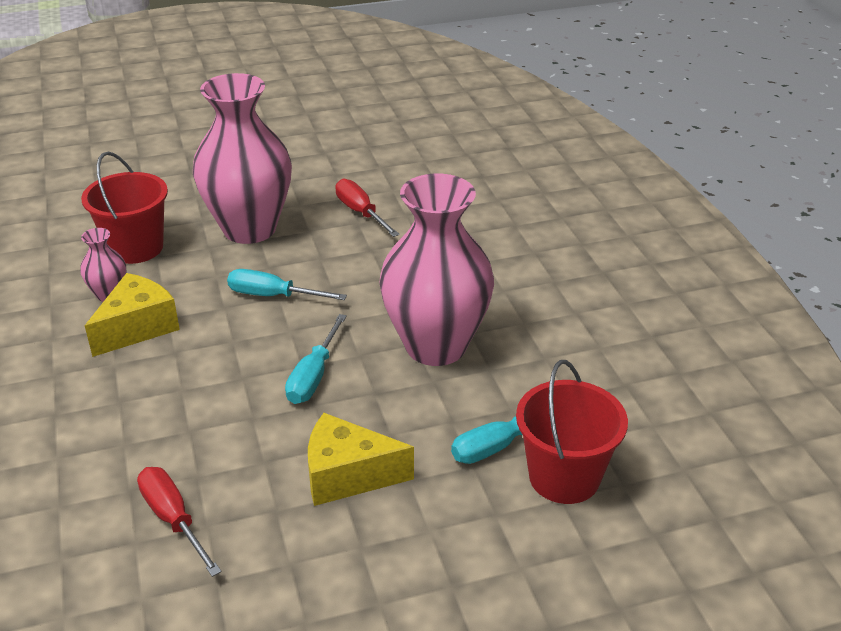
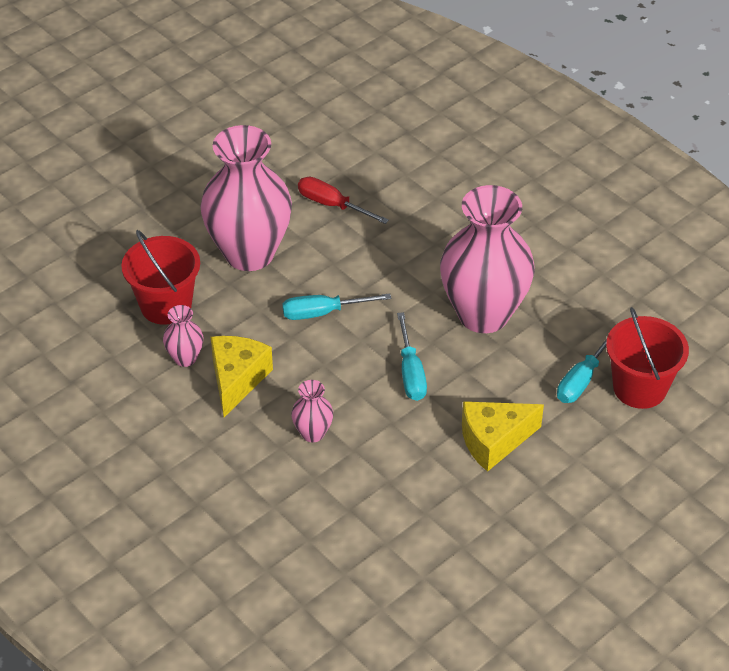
camera: 25 degrees left, 10 degrees up
(163, 400) = (313, 433): none -> pink vase
(173, 519) = (398, 517): red screwdriver -> none

